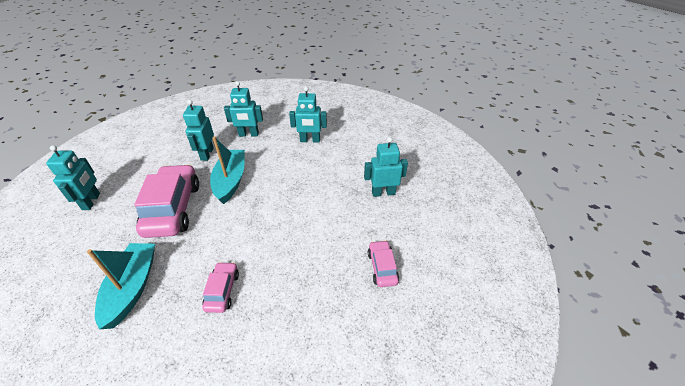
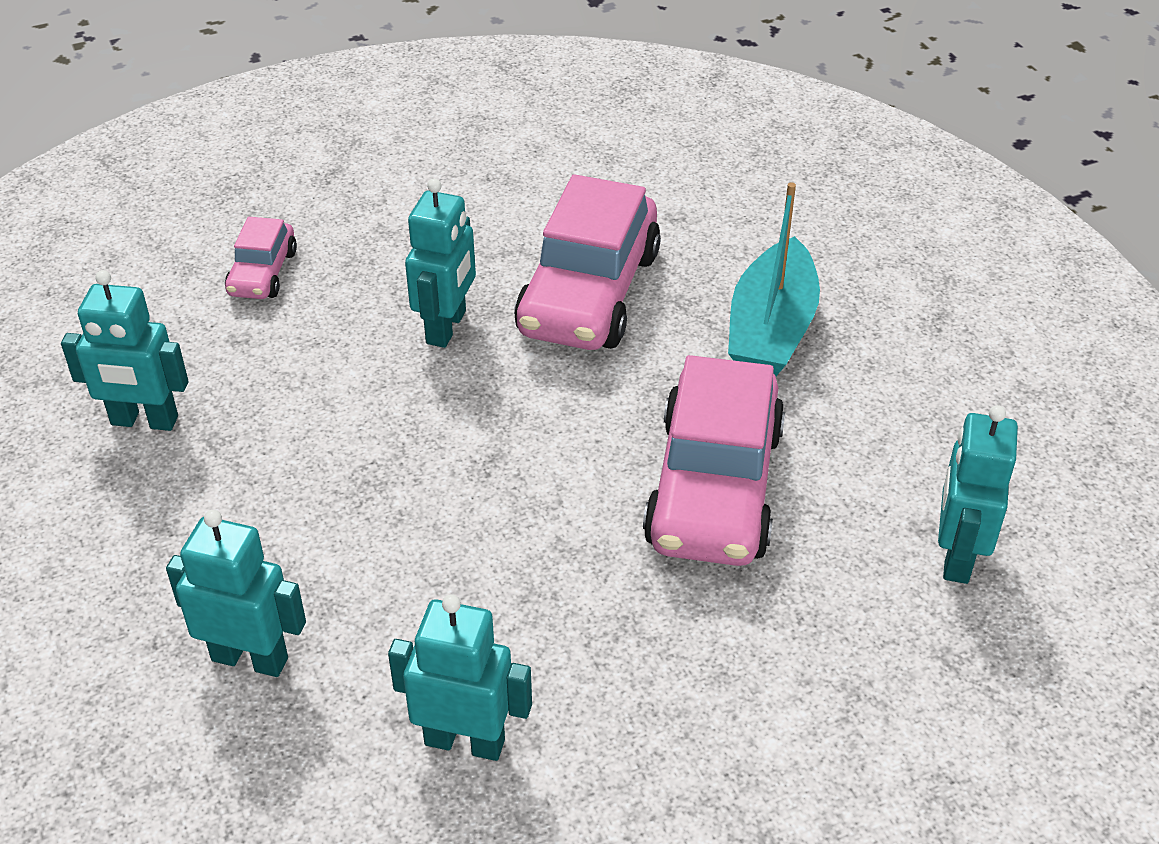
camera: 165 degrees left, 0 degrees up
(207, 154) = (626, 672): turquoise robot -> turquoise robot (447, 327)
(222, 291) = (589, 293): pink car -> pink car, size x2.02
(231, 181) = (551, 544): turquoise boat -> none

